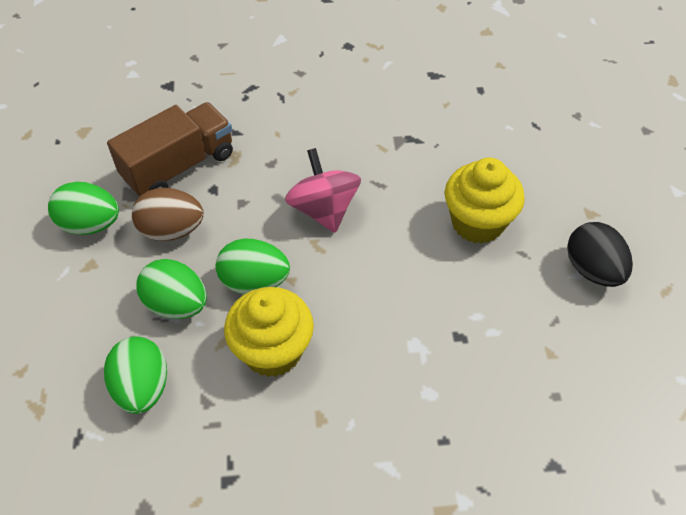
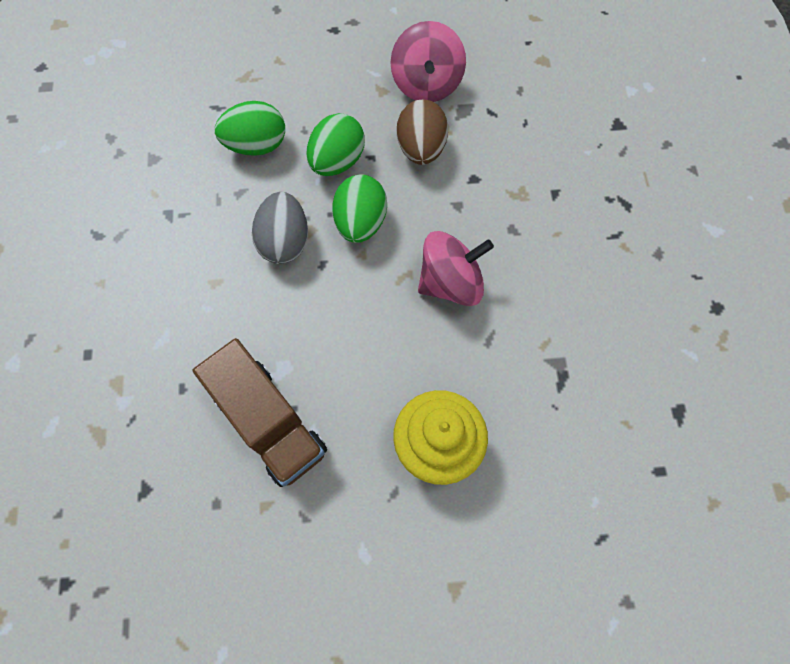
camera: 90 degrees right, 15 degrees up
(90, 224) = (426, 84): green egg -> pink spinning top
(179, 166) = (502, 146): brown truck -> brown truck (269, 422)
(272, 351) = (285, 241): yellow cupcake -> grey egg
(592, 270) = (370, 574): black egg -> none

